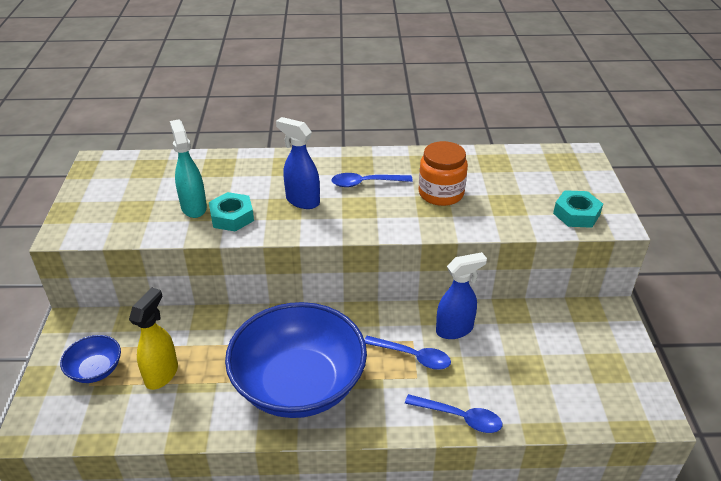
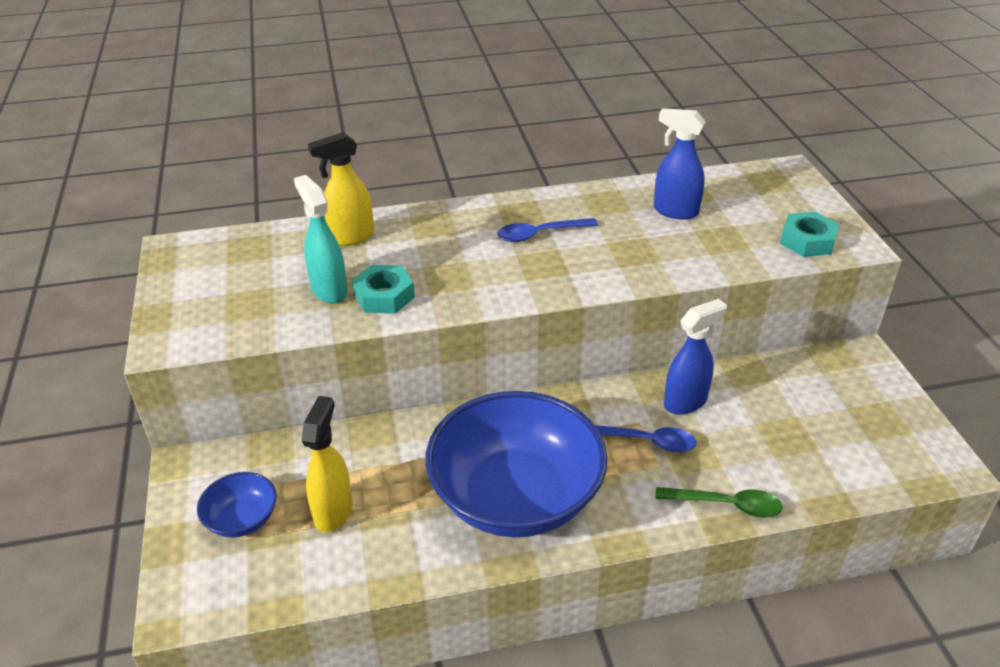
camera: 10 degrees left, 0 degrees up
(224, 168) = (350, 237): none -> yellow spray bottle
(302, 201) = (467, 265): blue spray bottle -> blue spray bottle (675, 211)
(441, 193) = (637, 236): orange jar -> none
(459, 417) = (726, 505): blue spoon -> green spoon

